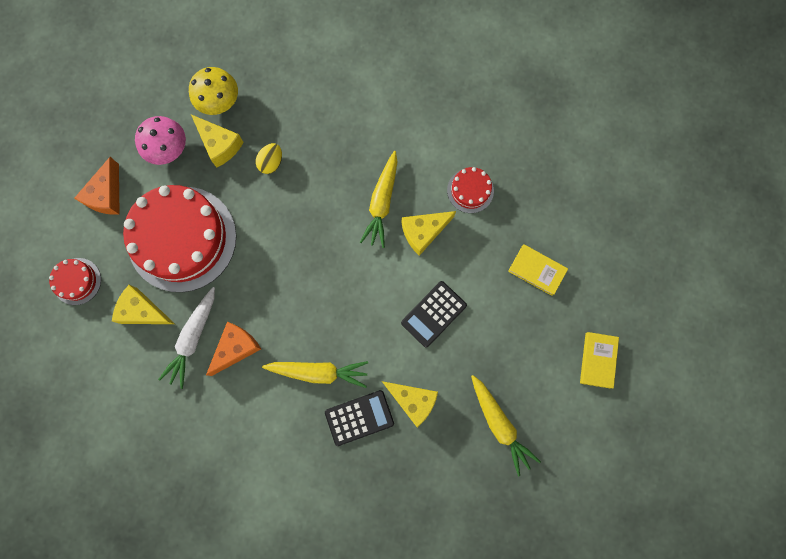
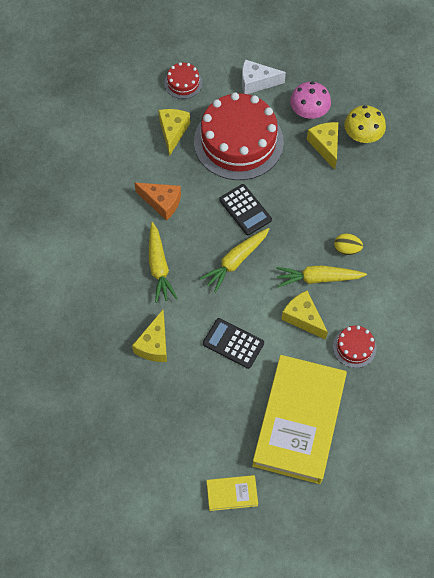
camera: 75 degrees right, 15 degrees down
(107, 195) = (256, 82): orange cheese -> white cheese
(193, 338) = (161, 171): white carrot -> none
(220, 145) = (325, 146): yellow cheese -> yellow cheese turned 135 degrees clockwise
(271, 163) = (323, 186): yellow egg -> yellow egg (346, 249)
(359, 417) = (129, 307): black calculator -> black calculator (245, 210)
(499, 424) = (152, 420): yellow carrot -> yellow carrot (235, 261)
(536, 270) = (299, 421): yellow book -> yellow book, size x2.41

